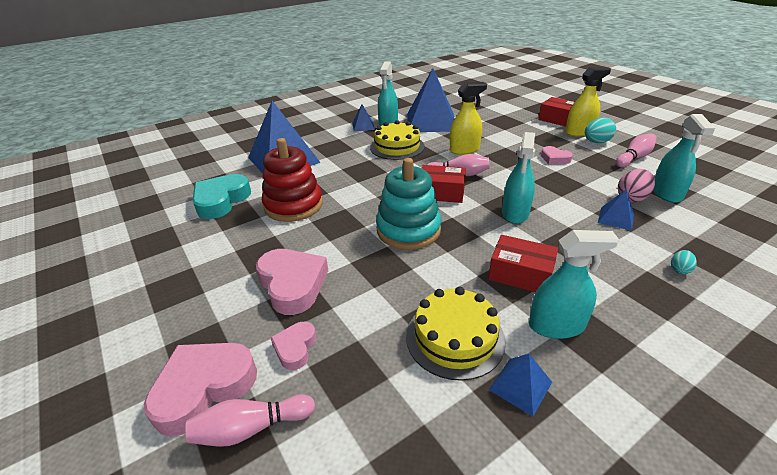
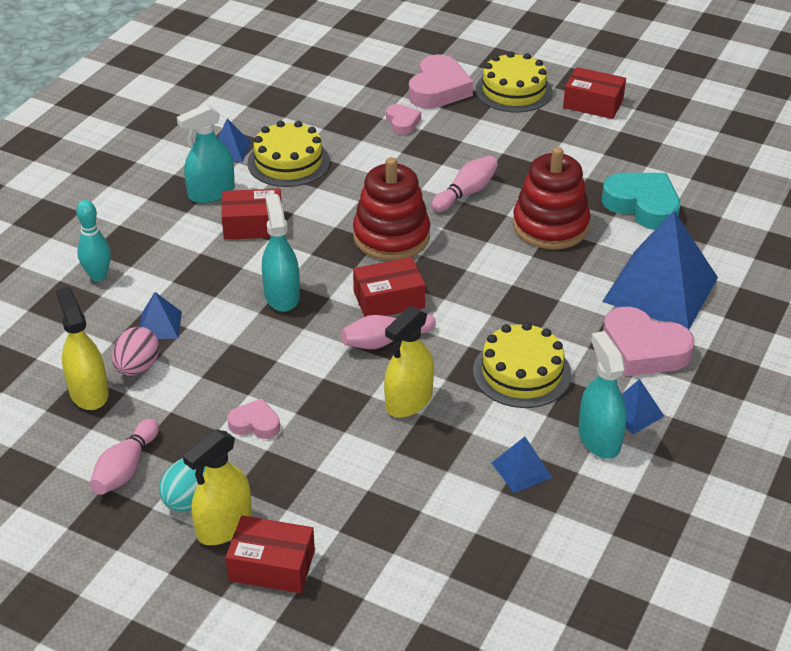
camera: 150 degrees right, 5 degrees up
(106, 297) = (593, 104): none -> red box
(139, 347) = (513, 91): none -> yellow cake
(221, 201) = (642, 206): turquoise heart -> turquoise heart turned 45 degrees counterclockwise
(251, 428) = (386, 85): pink bowling pin -> pink bowling pin (466, 193)
(292, 284) = (453, 156): pink heart -> pink heart (643, 349)
(408, 230) = (391, 237): turquoise stacking toy -> red stacking toy
(431, 122) = (521, 470): blue pyramid -> blue pyramid, size x0.44
(666, 193) = (89, 392): turquoise spray bottle -> yellow spray bottle
(679, 269) = (98, 276): turquoise egg -> turquoise bowling pin

